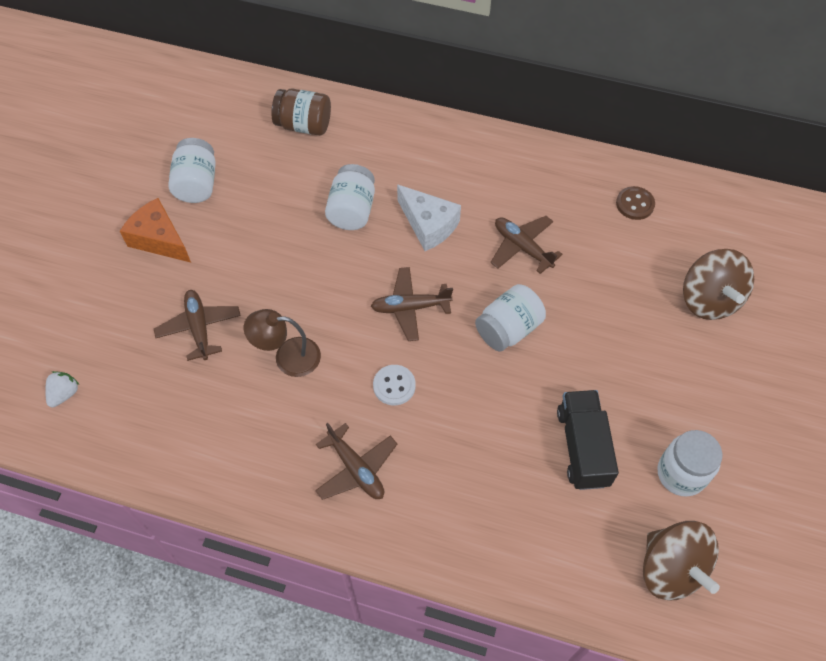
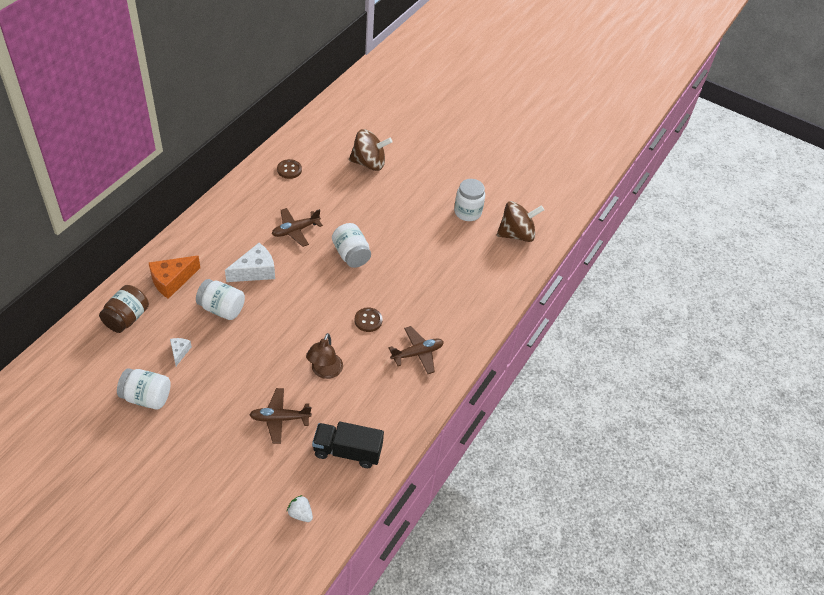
camera: 80 degrees left, 10 degrees down
(159, 239) = (188, 431): orange cheese -> orange cheese (172, 281)
(271, 191) = (179, 352): none -> white cheese
(394, 386) = (368, 320): white button -> brown button
(410, 307) = (315, 297): brown plane -> none
(582, 447) = (439, 246): black truck -> black truck (347, 451)

